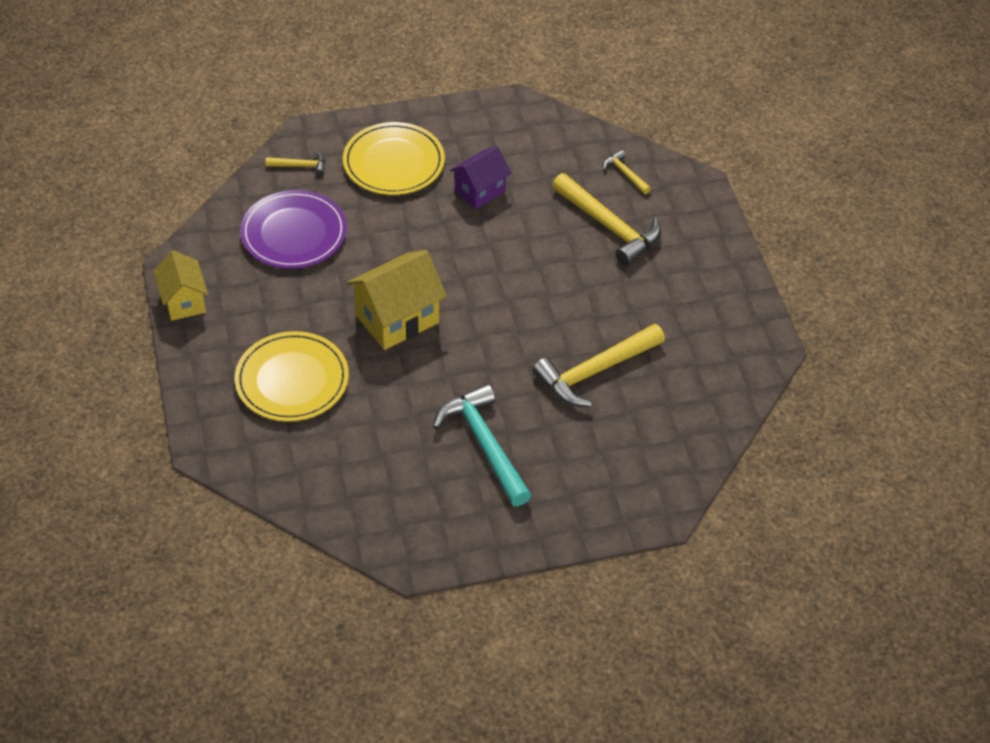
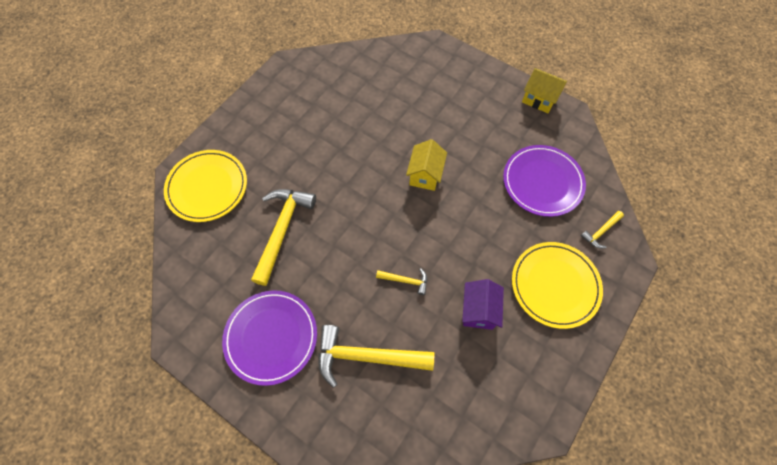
camera: 140 degrees right, 15 degrees up
(292, 380) = (436, 101): yellow plate -> yellow plate (207, 187)
(397, 319) = (425, 175): yellow house -> yellow house, size x0.65
(484, 444) = (306, 141): turquoise hammer -> none
(625, 173) = (399, 423): yellow hammer -> yellow hammer (405, 281)
(681, 294) = (271, 337): none -> purple plate

